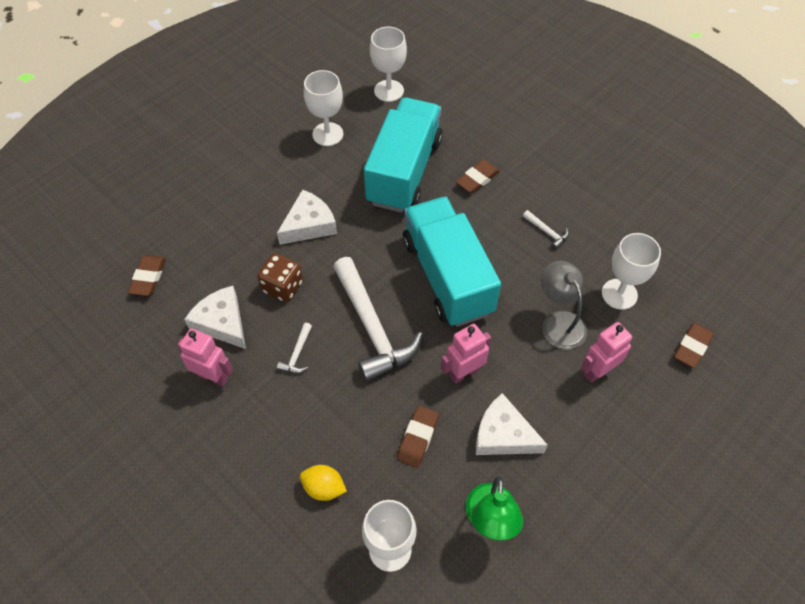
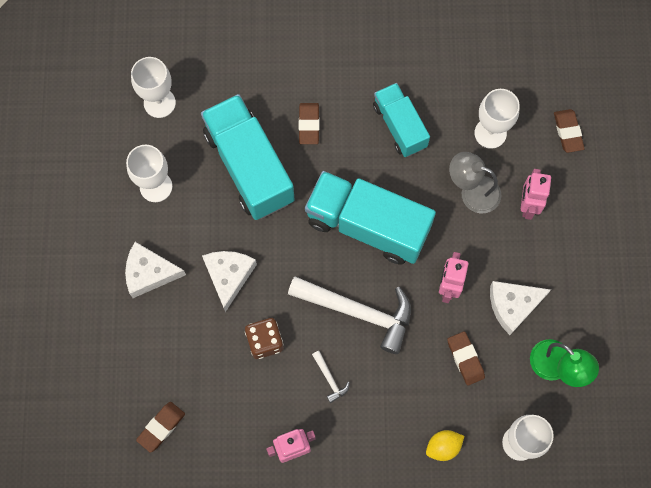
camera: 45 degrees left, 15 degrees up
(148, 277) = (161, 427): brown eraser -> brown eraser turned 75 degrees clockwise
(222, 322) = (254, 407): white cheese -> white cheese (149, 273)
(547, 232) = (399, 126): white hammer -> turquoise truck

